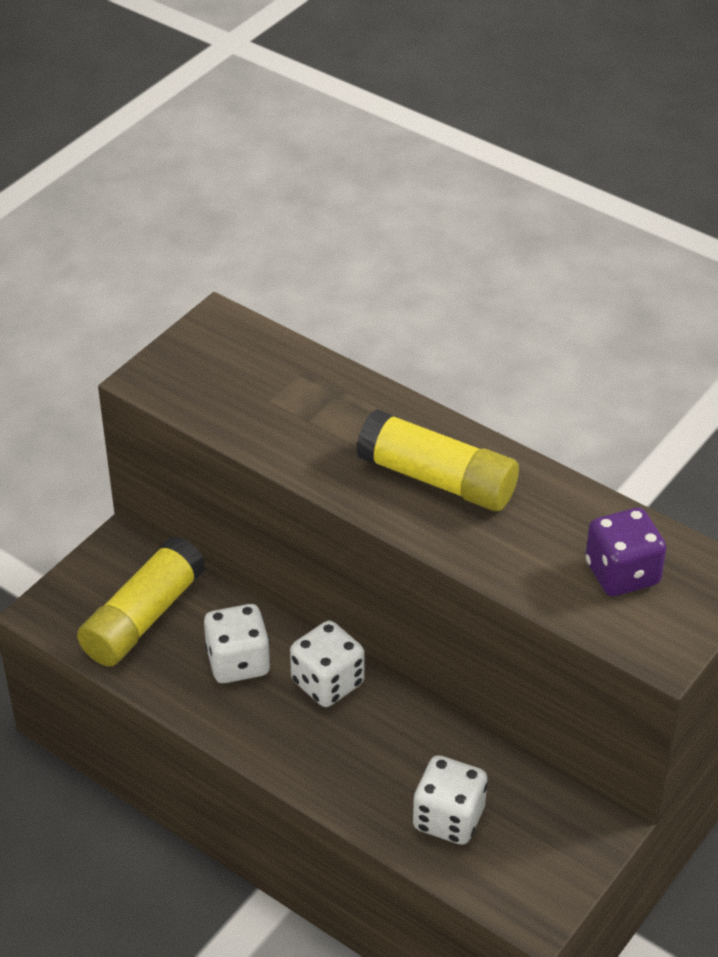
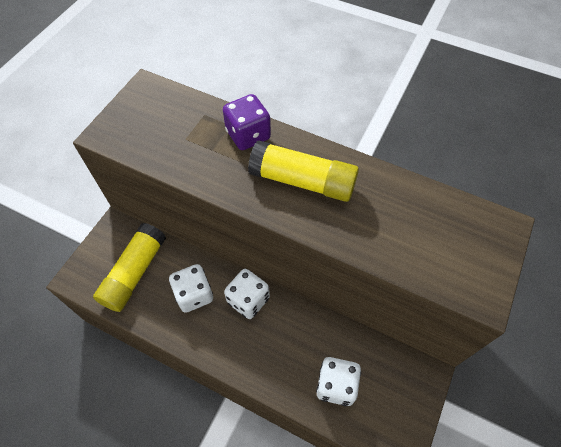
camera: 10 degrees left, 15 degrees up
(622, 573) = (438, 235): purple dice -> purple dice (248, 135)

